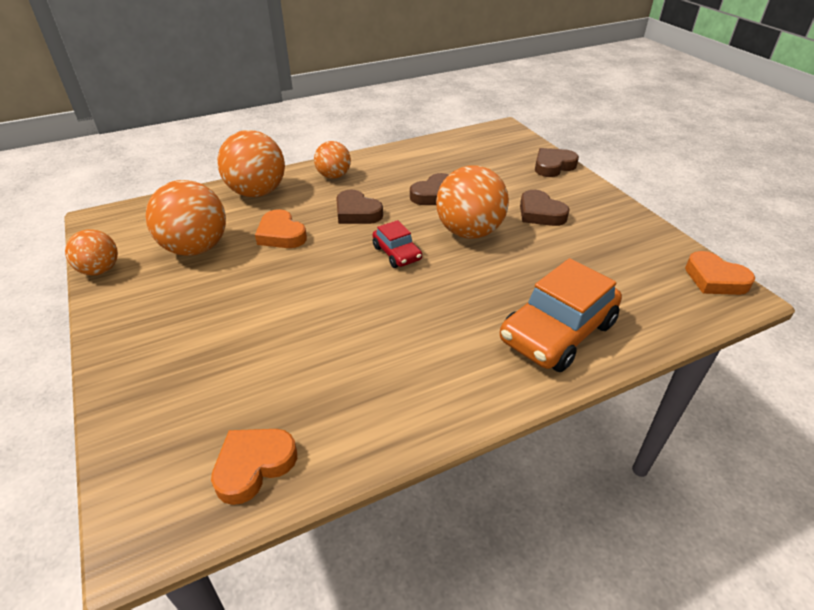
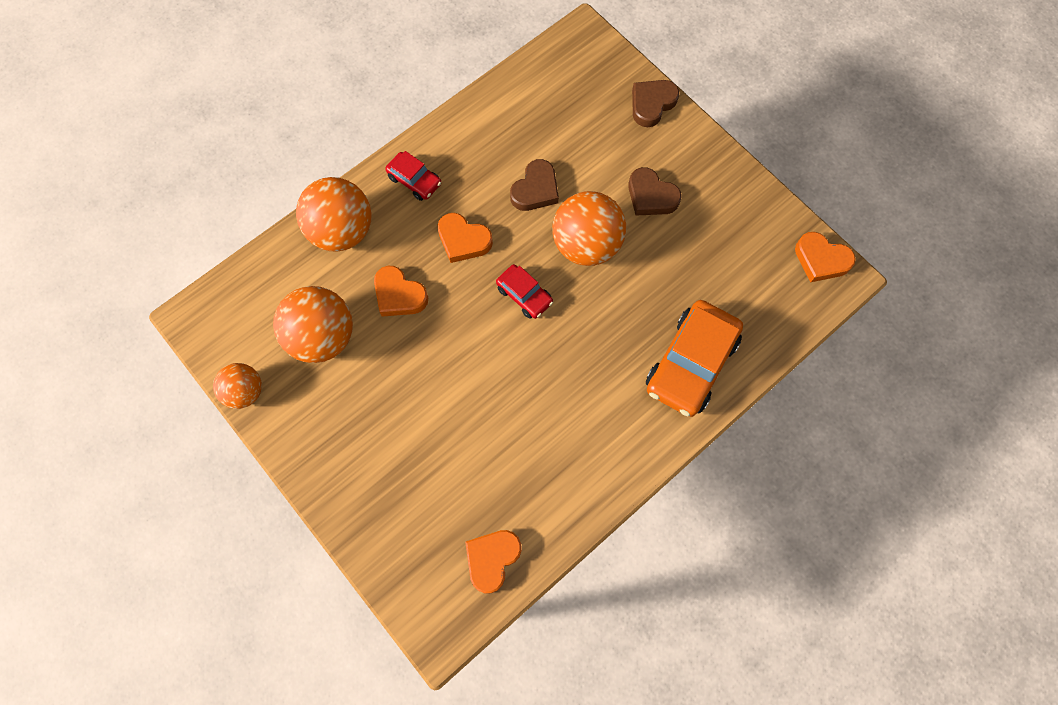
camera: 15 degrees left, 30 degrees up
(334, 176) = (414, 180): orange ball -> red car
(357, 212) = (463, 240): brown heart -> orange heart

